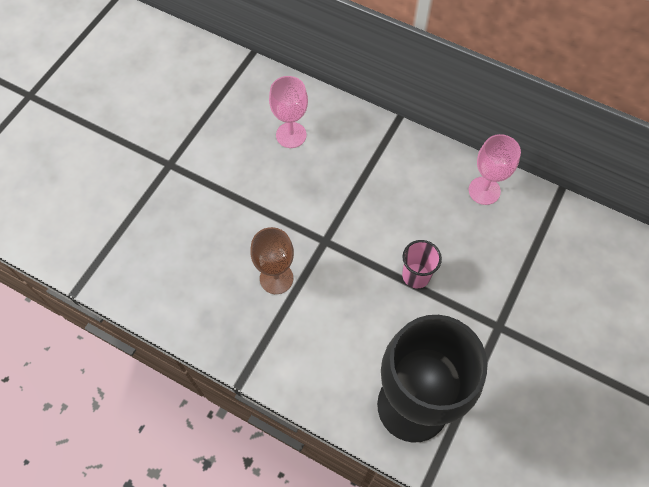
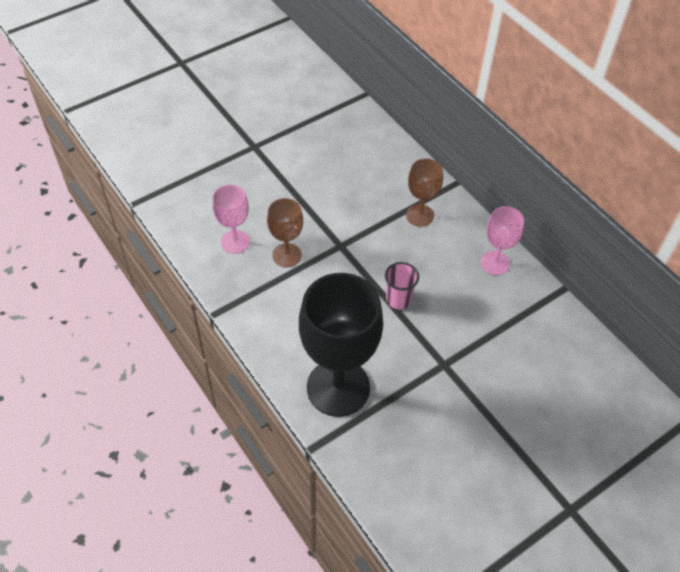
camera: 25 degrees right, 10 degrees down
(291, 135) = (360, 162): pink goblet -> pink goblet (235, 242)
(384, 170) = (420, 215): none -> brown goblet

